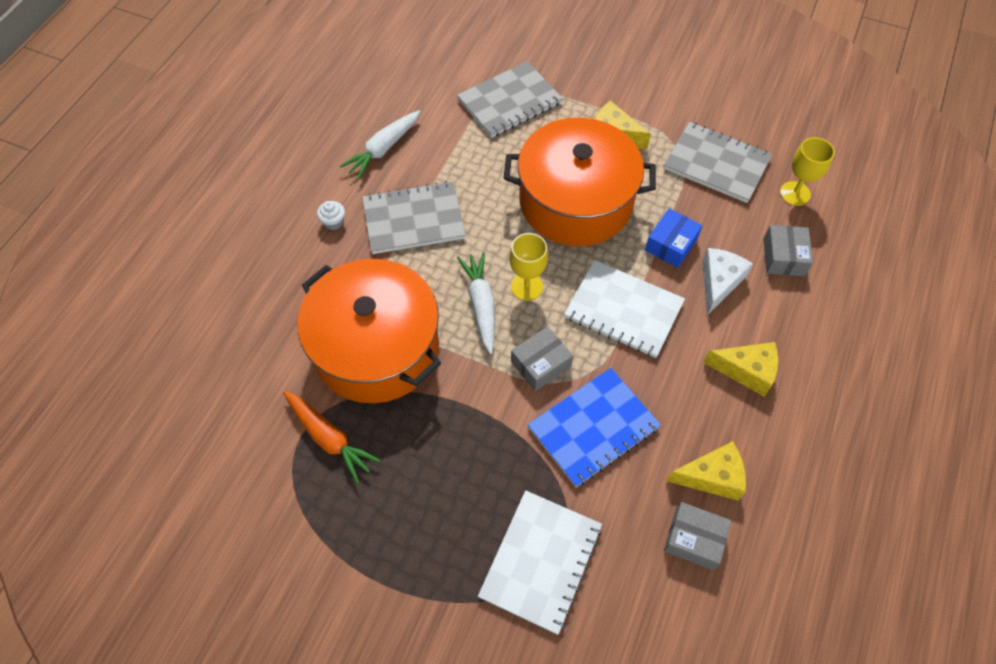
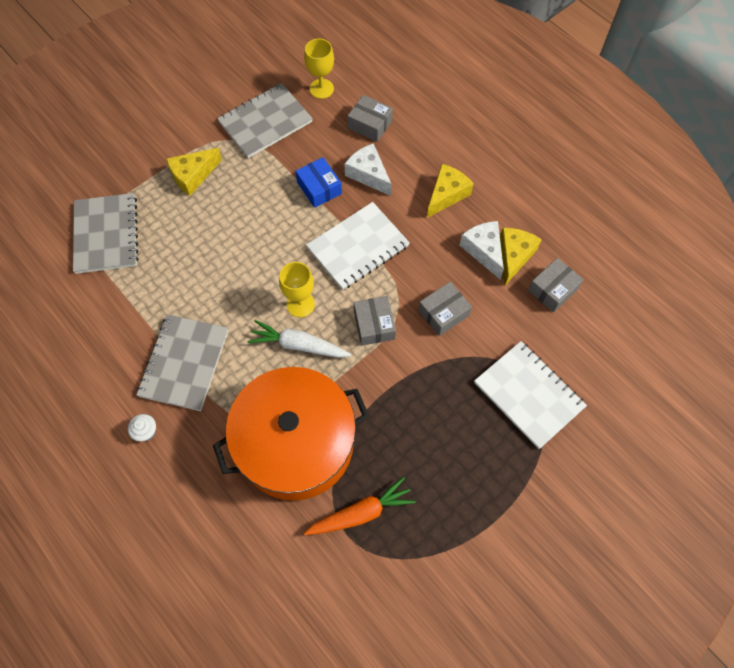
camera: 65 degrees left, 5 degrees up
(383, 149) = (90, 358): white carrot -> none
(575, 201) = (241, 233): orange pot -> none
(593, 428) = (443, 313): blue notebook -> grey box
(698, 439) = (483, 250): none -> white cheese

